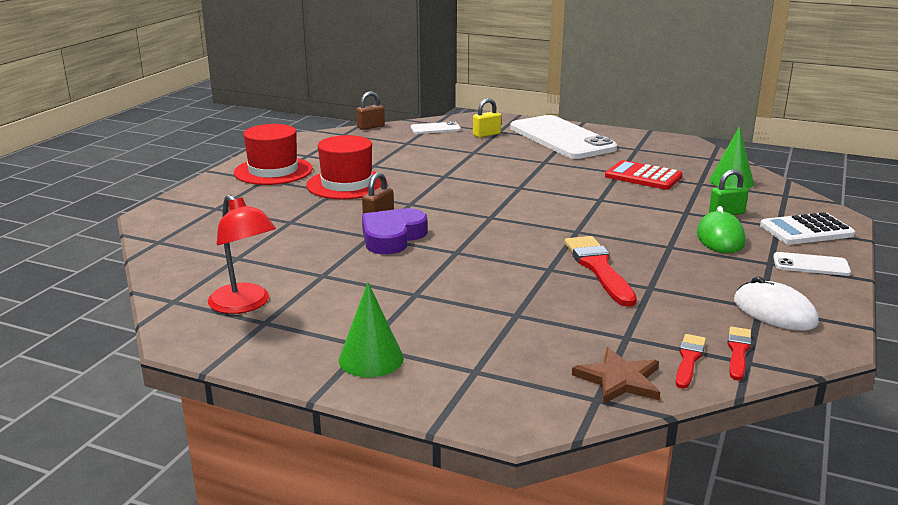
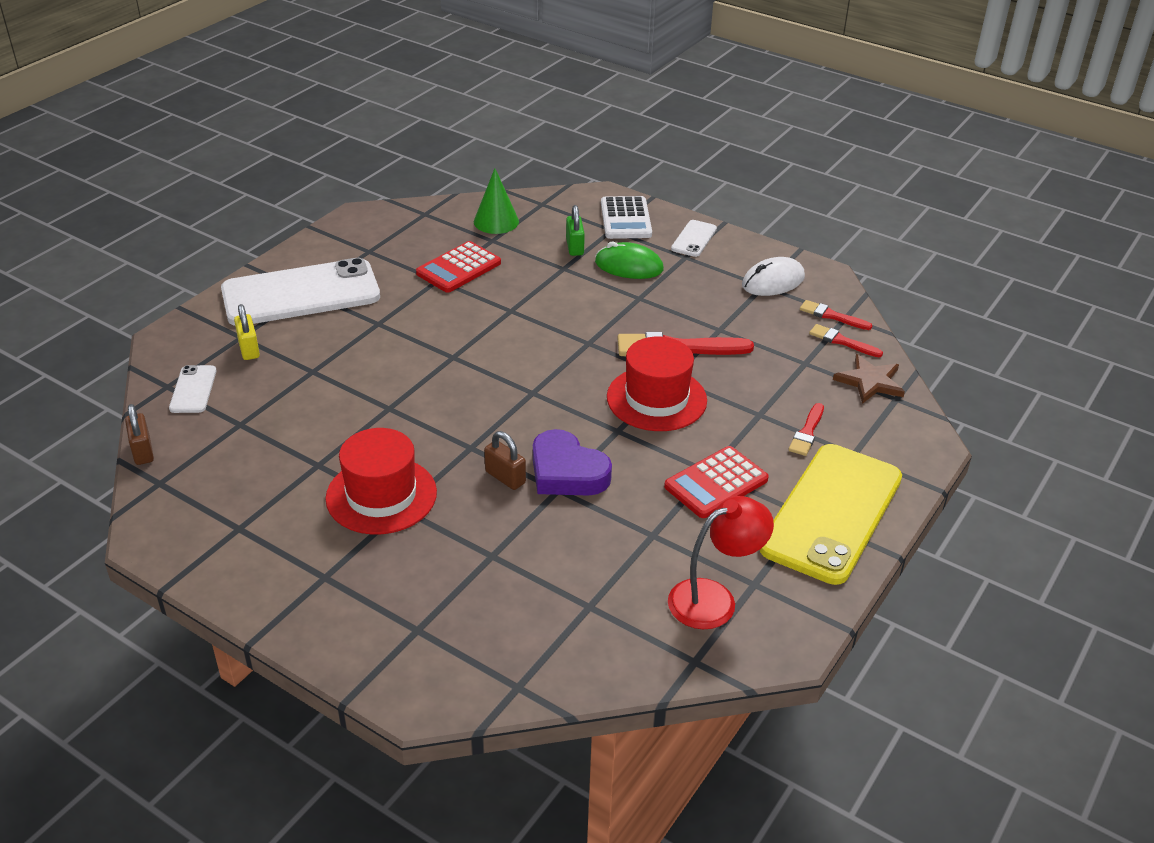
camera: 80 degrees left, 15 degrees up
(273, 171) = (292, 566): red hat -> red hat (656, 399)
(371, 359) = (832, 513): green cone -> yellow phone
(398, 298) = (716, 483): none -> red calculator
(498, 341) = (807, 432): none -> red brush

